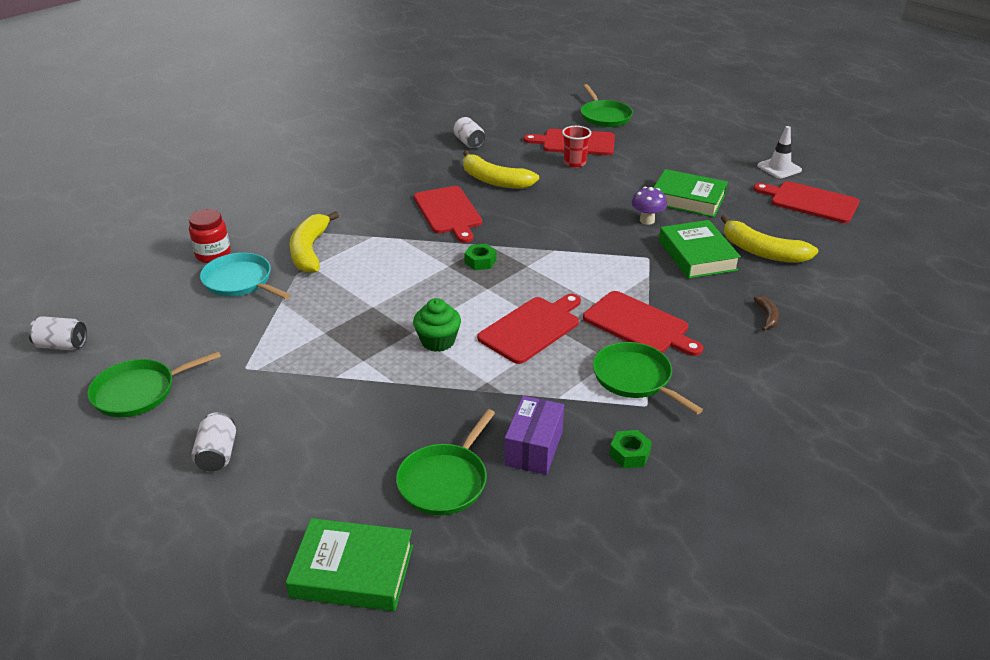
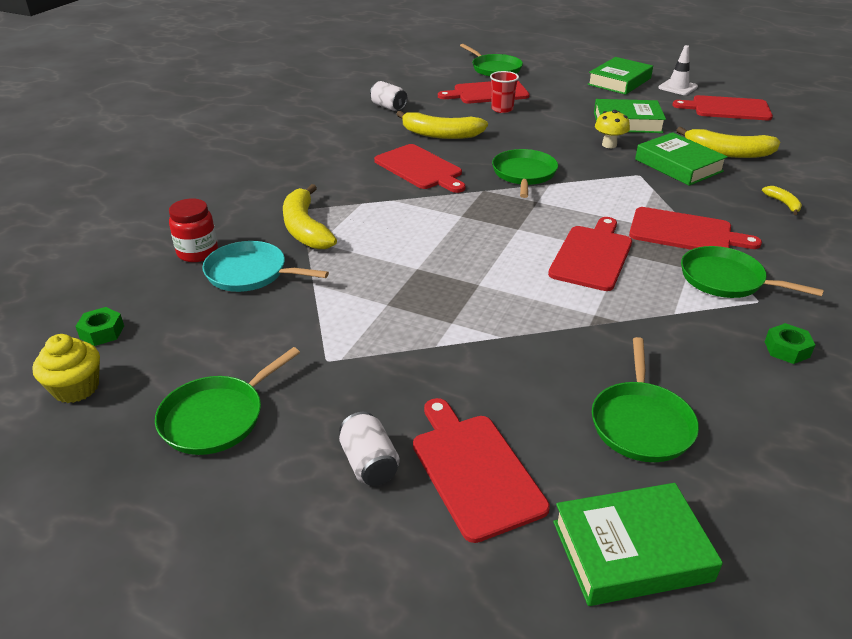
camera: 20 degrees left, 0 degrees up
(62, 345) = (76, 388): white can -> yellow cupcake
(287, 481) = (474, 471): none -> red cutting board
(438, 341) = (512, 287): green cupcake -> none
(480, 261) = (489, 206): green nut -> green nut (102, 332)
(533, 448) = (696, 367): purple box -> none
(538, 236) = (524, 174): none -> green pan
(647, 220) = (609, 145): purple mushroom -> yellow mushroom
(722, 151) = (619, 81): none -> green book
(767, 316) = (783, 204): brown banana -> yellow banana

